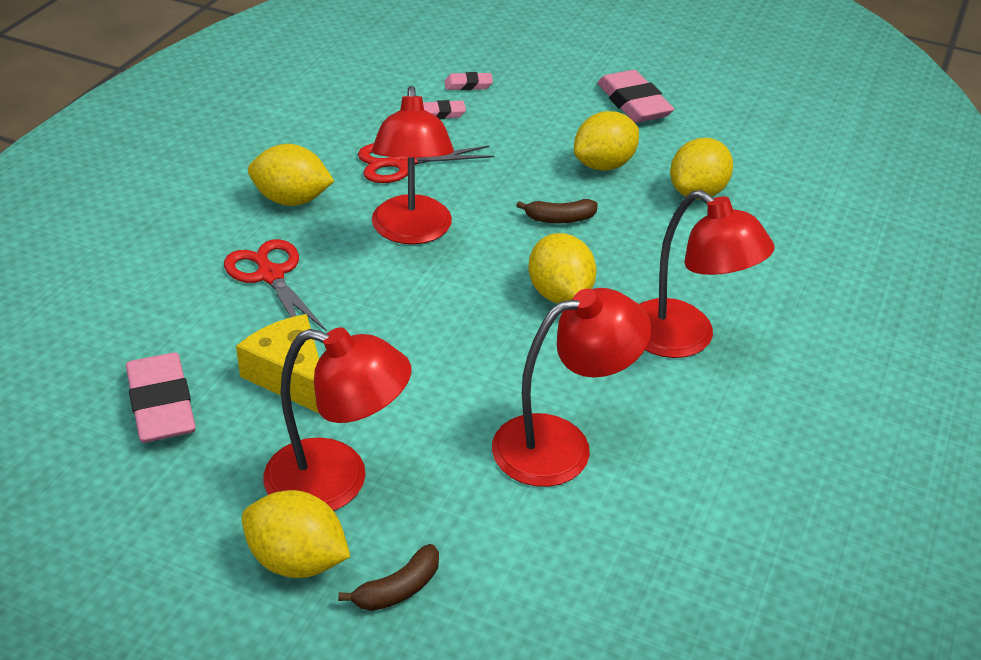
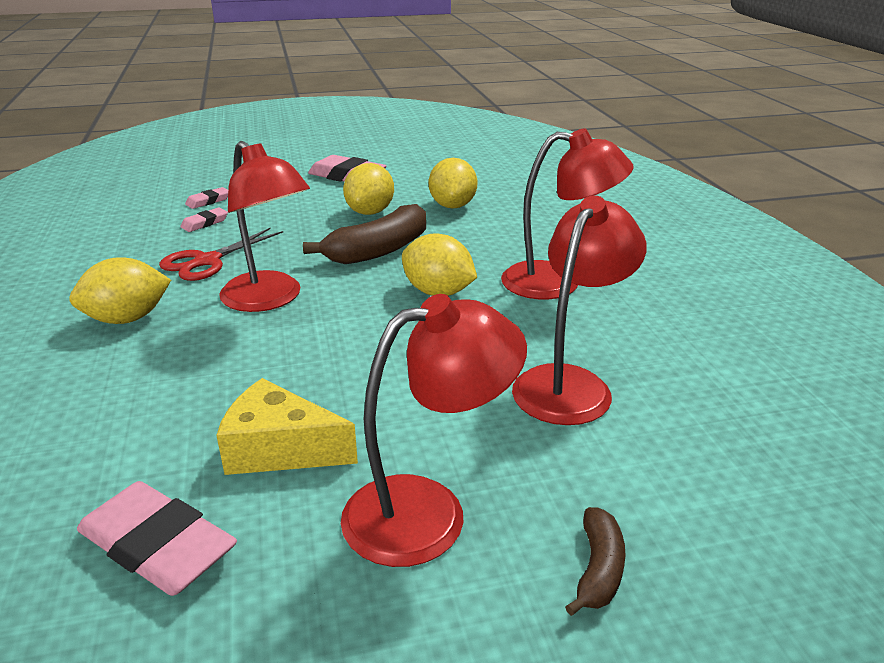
camera: 35 degrees left, 10 degrees down
(270, 275) = (166, 380): red scissors -> none
(297, 560) = (477, 607): yellow lemon -> none
(559, 219) = (379, 250): brown banana -> brown banana, size x1.94

